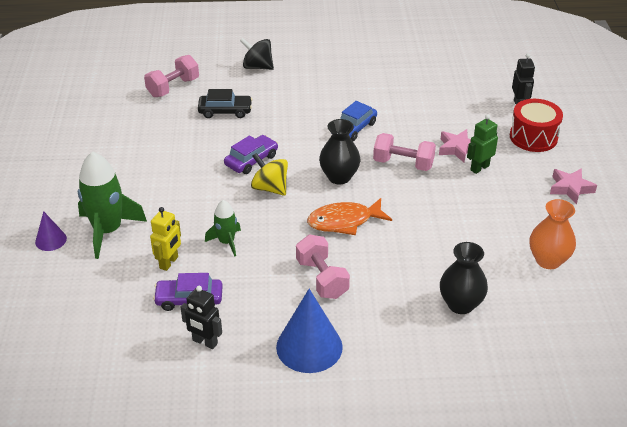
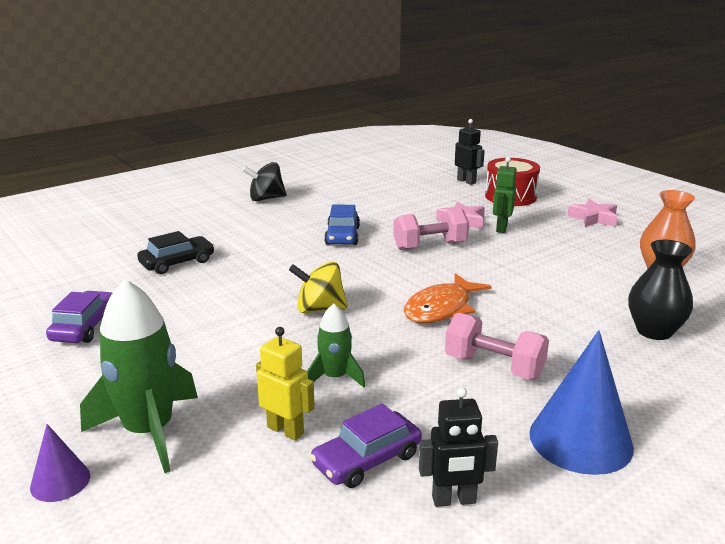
camera: 35 degrees left, 15 degrees down
(169, 262) = (286, 430): yellow robot -> yellow robot turned 45 degrees counterclockwise
(173, 87) = (83, 261): pink dumbbell -> none
(251, 160) = (264, 293): purple car -> purple car (85, 327)
(257, 67) = (172, 219): black spinning top -> black spinning top (266, 198)
(339, 177) = (382, 275): black vase -> none

